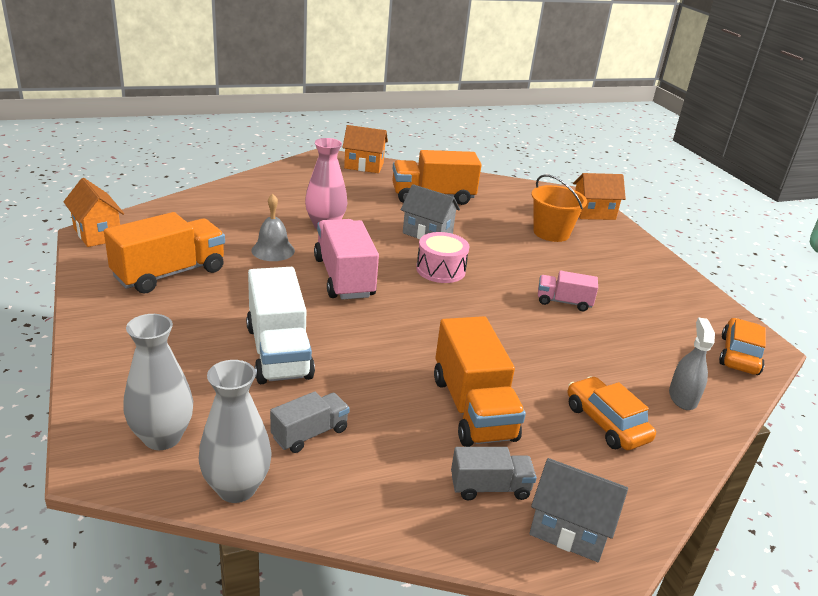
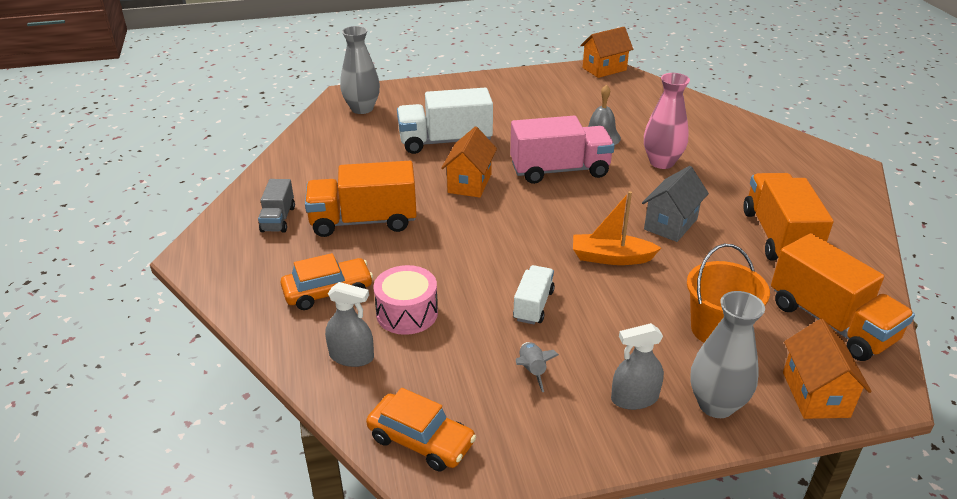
camera: 100 degrees right, 5 degrees up
(170, 273) = (550, 98): orange truck -> orange truck (830, 322)
(236, 488) = (313, 131): grey vase -> grey vase (716, 405)
(310, 434) = (352, 153): grey truck -> none
(364, 166) = (843, 190): orange house -> orange house (469, 183)
(440, 270) = (588, 226): pink drum -> pink drum (407, 313)
(484, 263) = (611, 258): none -> orange boat
(563, 302) = (533, 305): pink truck -> white truck
(569, 530) = (226, 248): grey house -> none
(636, 268) = (634, 398): none -> grey spray bottle
(637, 306) = (532, 371): none -> grey rocket

